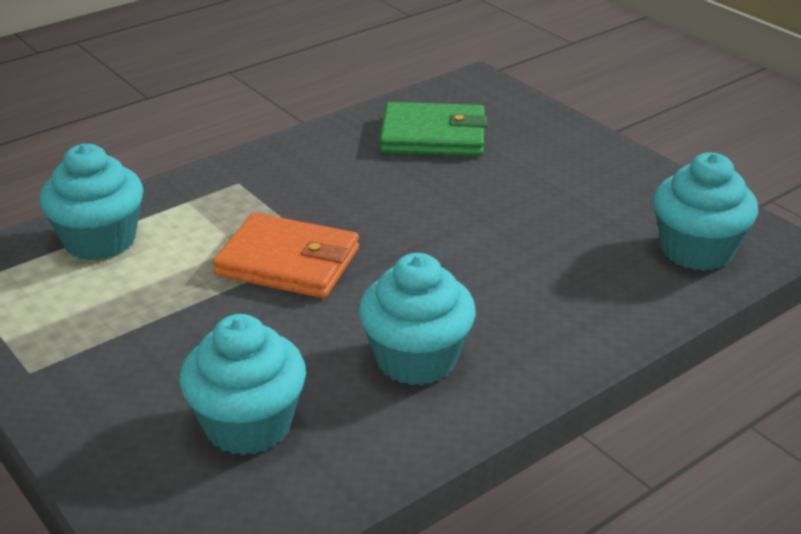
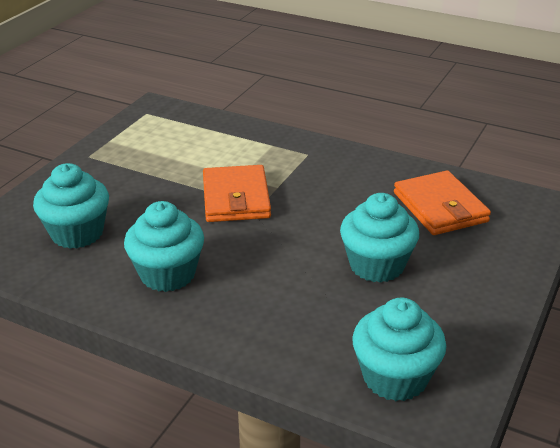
camera: 65 degrees right, 0 degrees up
(100, 241) = (211, 134): turquoise cupcake -> turquoise cupcake (376, 265)
(433, 136) = (440, 207): green wallet -> orange wallet

